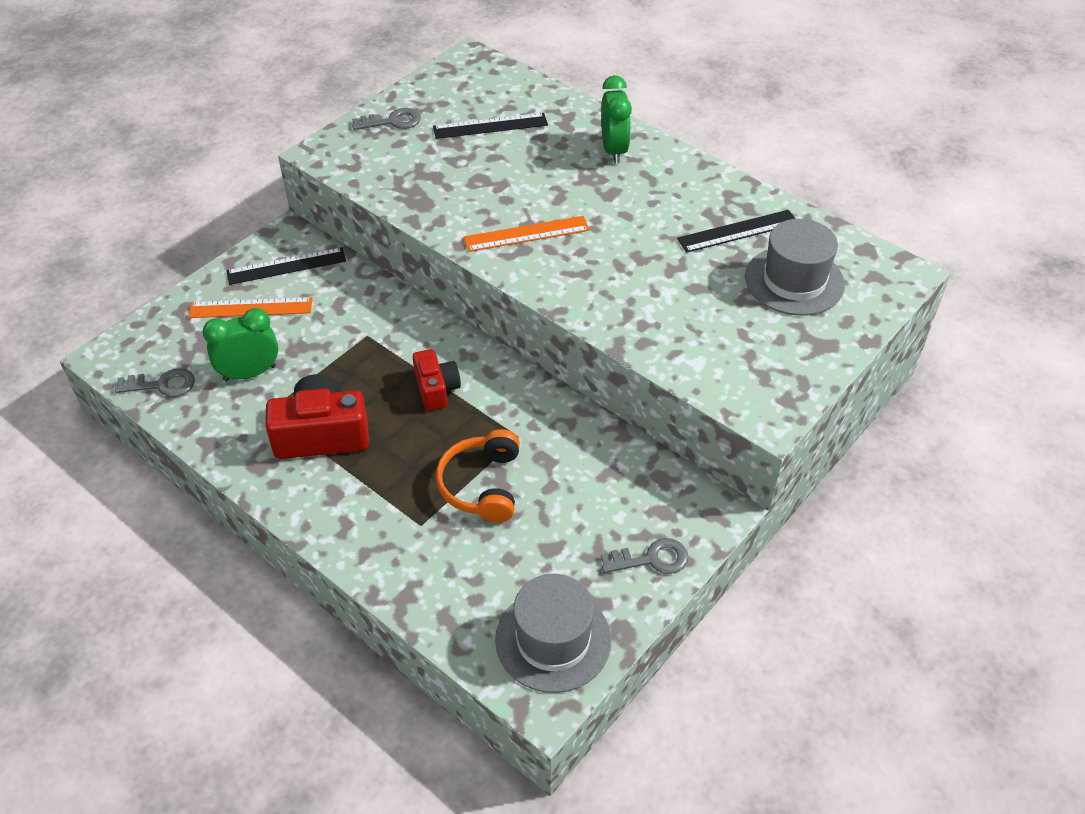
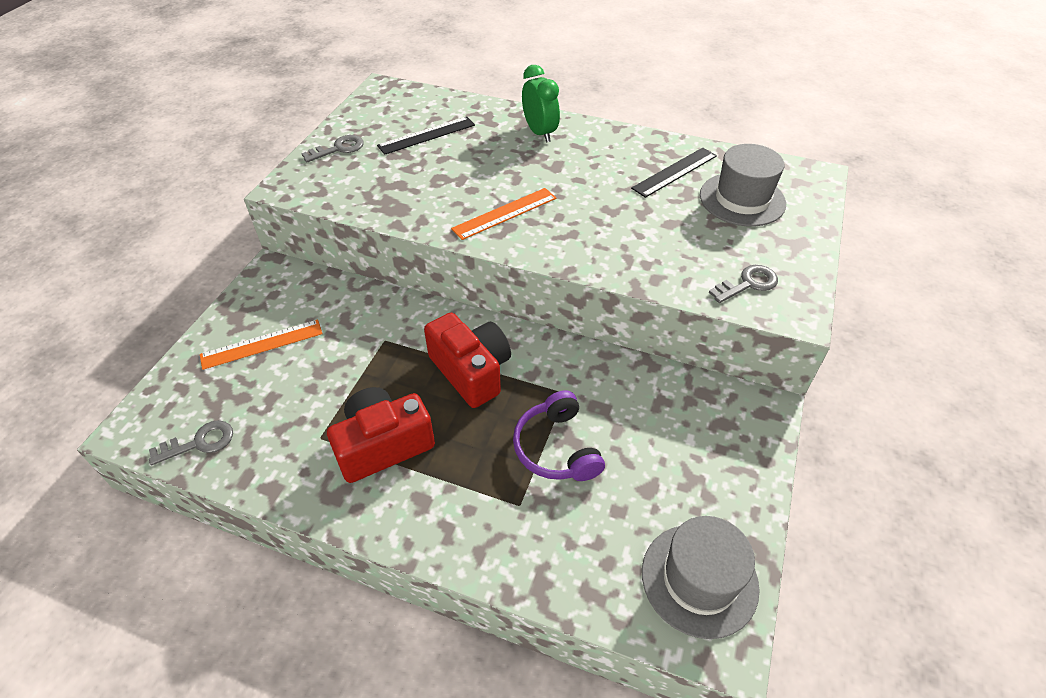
camera: 20 degrees left, 0 degrees up
(250, 373) = (286, 406): green clock -> none
(286, 266) = (281, 298): black ruler -> none
(436, 389) = (471, 371): red camera -> red camera, size x1.64
(482, 485) = (557, 448): orange headphones -> purple headphones
(651, 559) = (739, 470): grey key -> grey key (747, 284)

